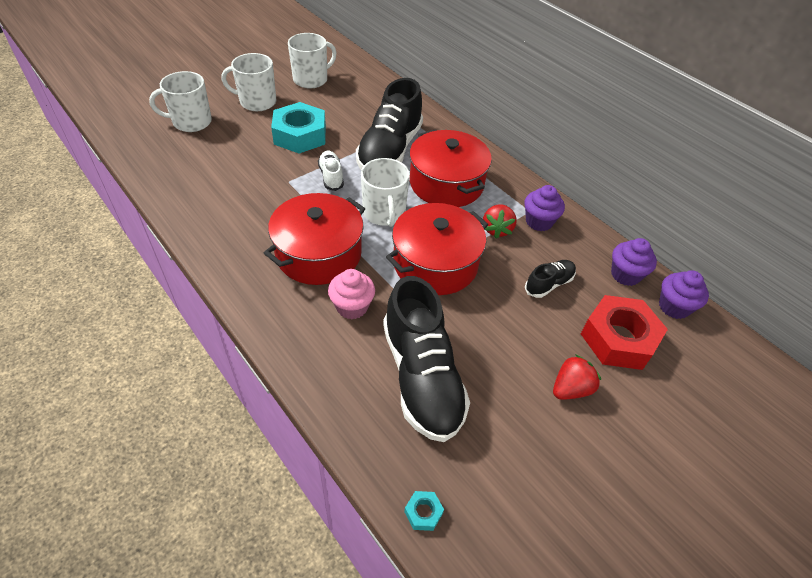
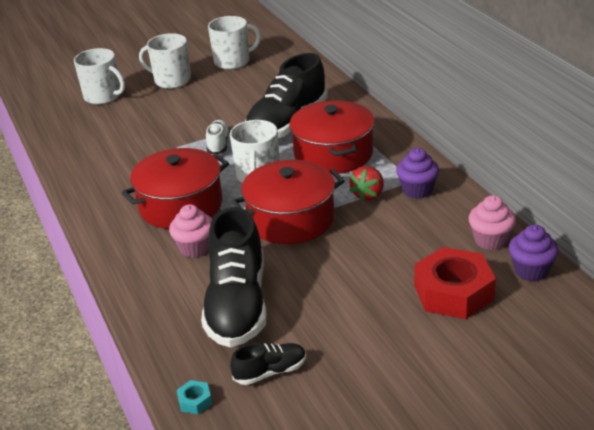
camera: 20 degrees right, 15 degrees down
(191, 122) = (103, 96): white mug -> white mug turned 150 degrees counterclockwise
(300, 135) = (202, 109): turquoise nut -> none
(548, 284) = (401, 243): black shoe -> black shoe (270, 372)
(570, 389) = (381, 327): red strawberry -> none
(625, 275) = (490, 240): purple cupcake -> pink cupcake

